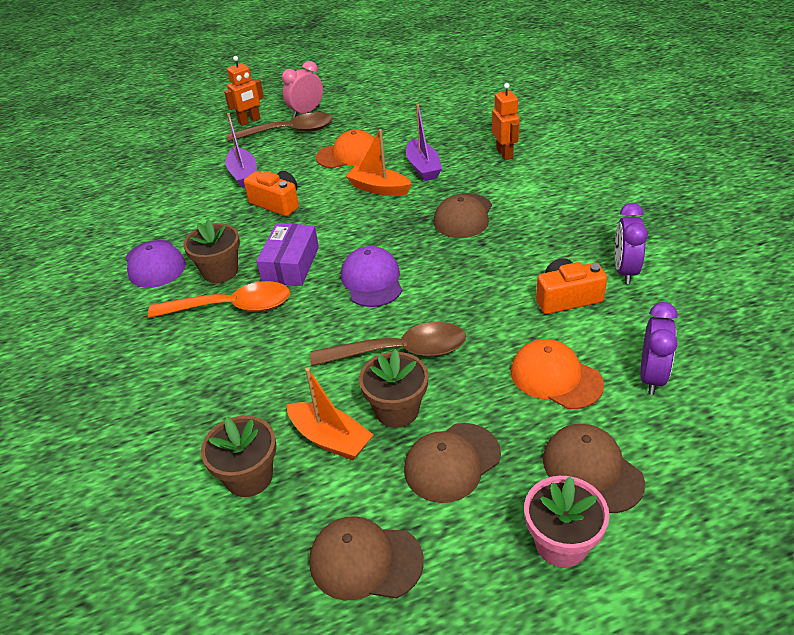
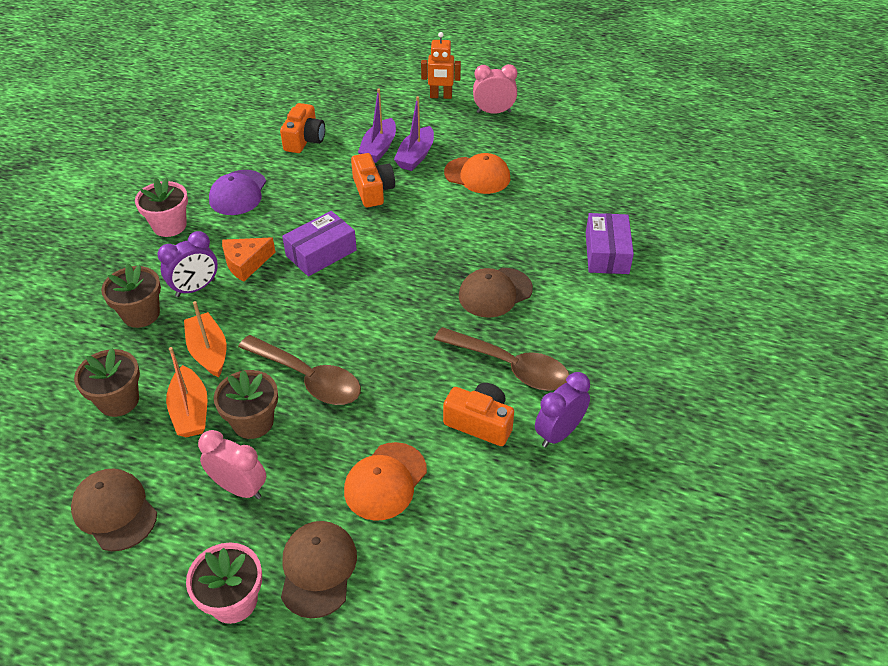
camera: 35 degrees right, 5 degrees up
(117, 321) = (169, 226): none -> pink flower pot
(168, 199) = (304, 140): none -> orange camera
(220, 271) = (270, 227): brown flower pot -> brown flower pot (141, 314)
(232, 307) = (246, 263): orange spoon -> orange cheese
(289, 132) = (458, 125): brown spoon -> brown spoon (511, 367)
(372, 280) = (359, 305): purple cap -> none
(379, 188) = (462, 223): orange boat -> orange boat (209, 352)
(423, 168) = (520, 225): purple boat -> purple boat (415, 156)
(452, 462) = (239, 488): brown cap -> pink clock
(505, 154) = (606, 253): orange robot -> purple box
(555, 377) = (385, 481): orange cap -> orange cap turned 135 degrees counterclockwise
(651, 377) = (455, 536): purple clock -> purple clock (195, 288)

